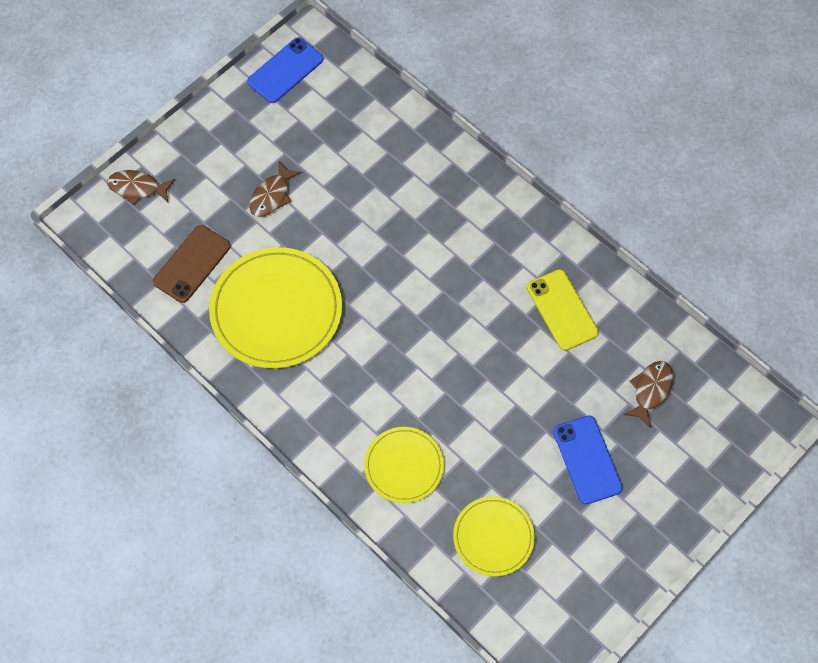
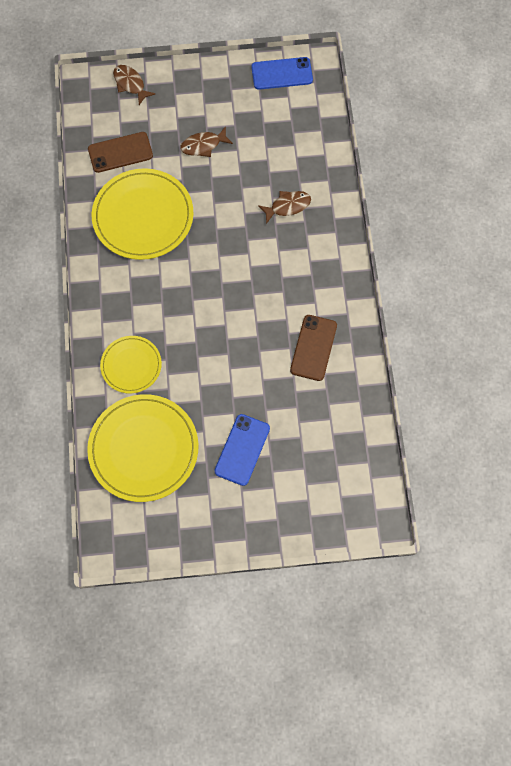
camera: 40 degrees right, 5 degrees up
(493, 537) = (143, 449): yellow plate -> yellow plate, size x1.75
(562, 310) = (313, 348): yellow phone -> brown phone
(650, 390) = (321, 440): brown fish -> brown fish (287, 206)

